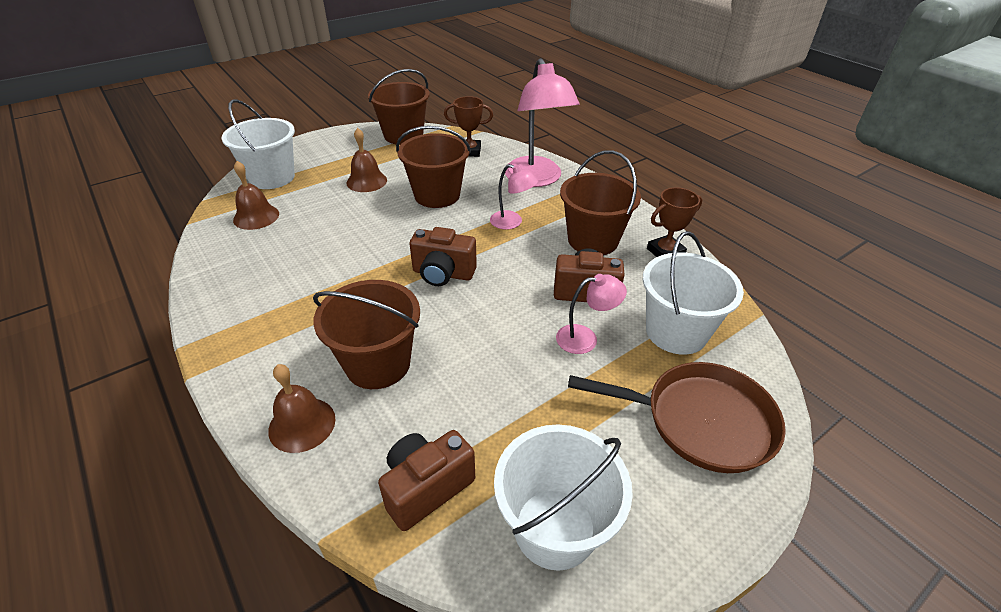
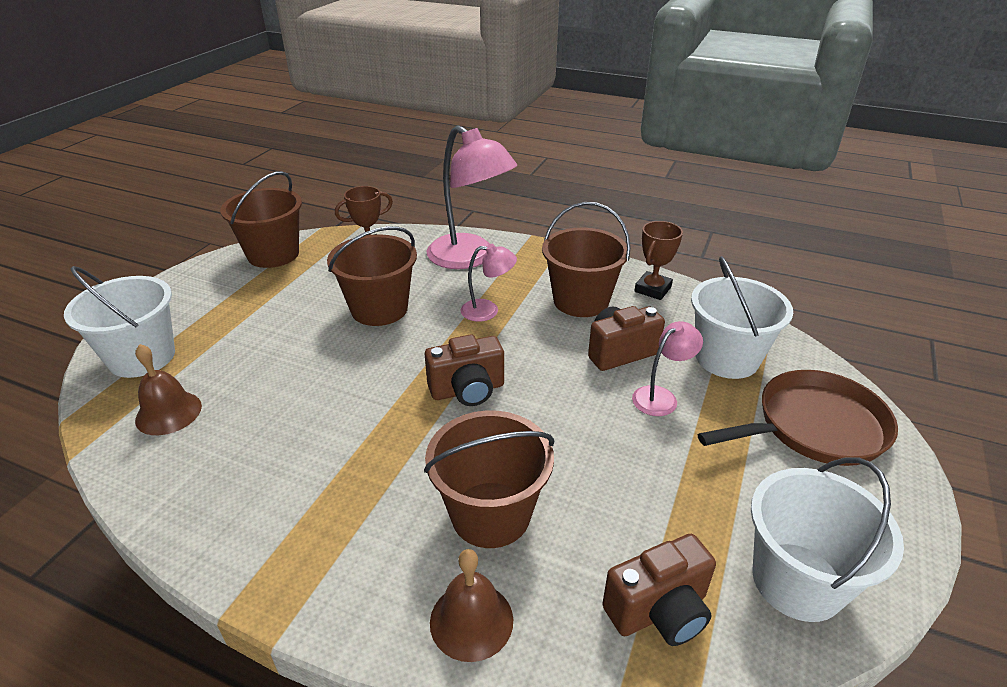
camera: 30 degrees left, 5 degrees down
(366, 181) = (278, 321): brown bell -> none
(426, 488) = (659, 611): brown camera -> brown camera turned 135 degrees counterclockwise

